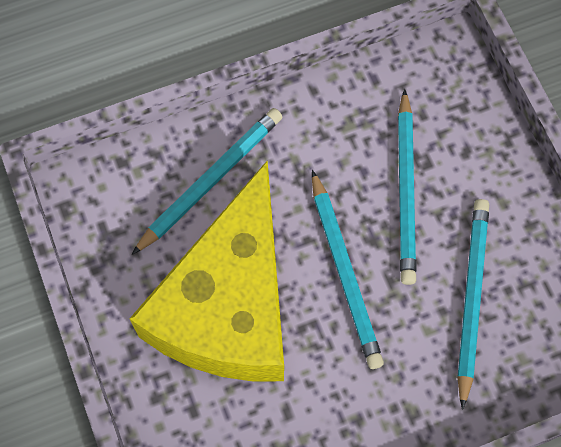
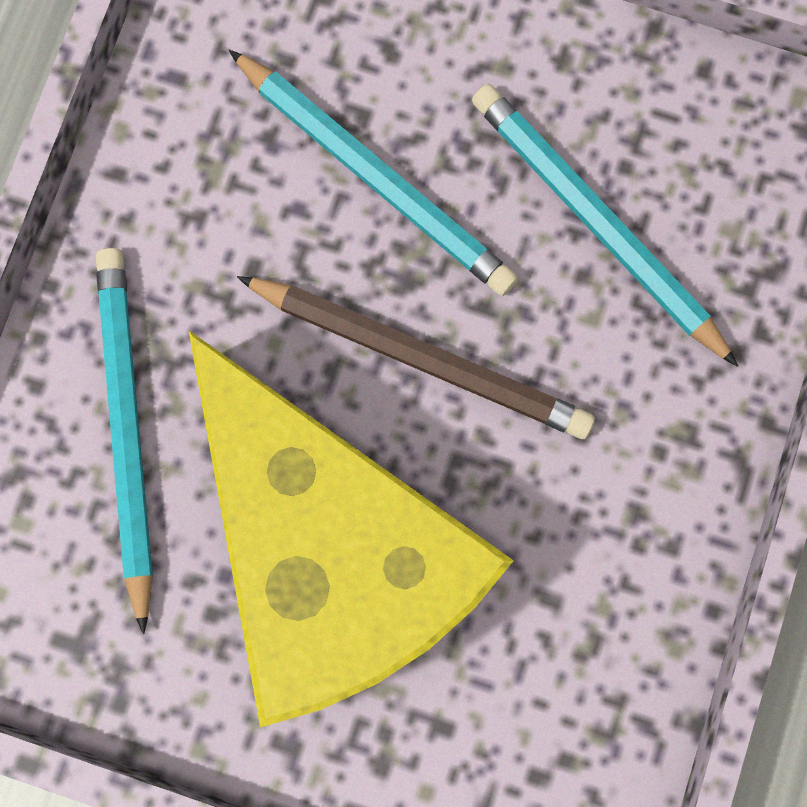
camera: 50 degrees left, 10 degrees up
(345, 272) = (421, 358): turquoise pencil -> brown pencil

